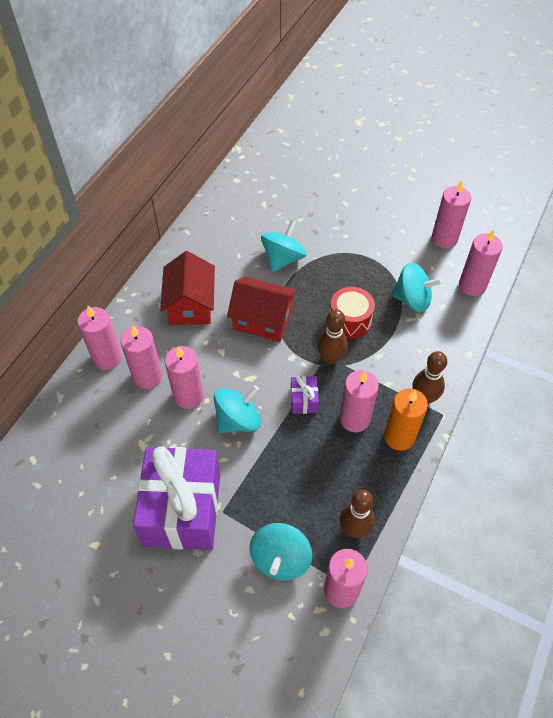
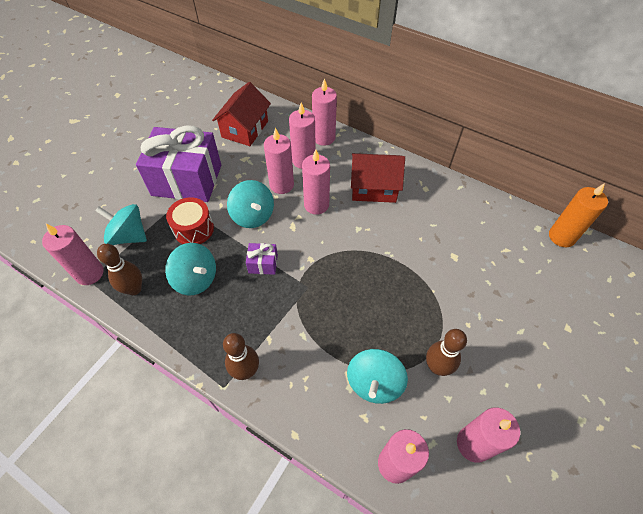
camera: 95 degrees right, 0 degrees up
(263, 319) = (354, 239): red house -> red house (245, 129)
(283, 259) = (430, 261): turquoise spinning top -> turquoise spinning top (196, 279)
(331, 358) = (305, 291): brown bowling pin -> brown bowling pin (437, 367)
(350, 320) = (349, 314): red drum -> red drum (193, 229)
(354, 419) = (235, 303): pink candle -> pink candle (316, 205)
(399, 437) = (208, 339): orange candle -> orange candle (561, 237)

